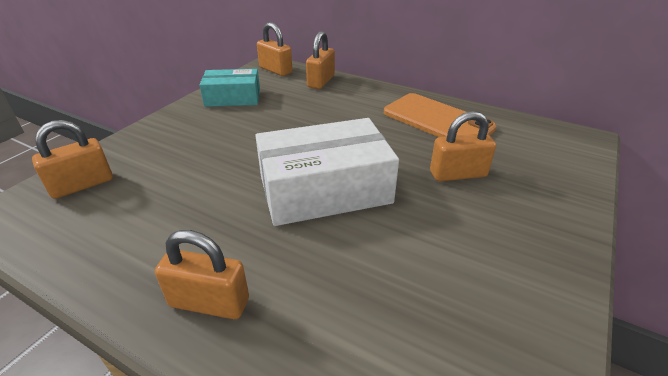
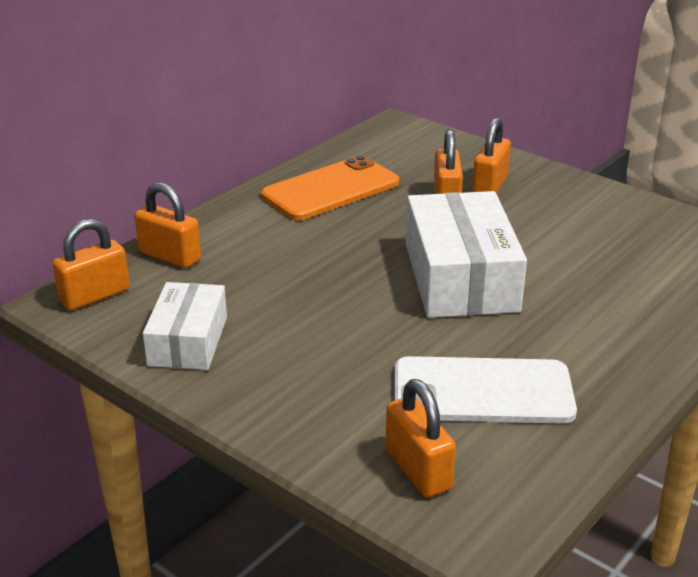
camera: 80 degrees left, 5 degrees down
(160, 209) = (482, 392): none -> white phone
(209, 302) = (624, 350): orange padlock -> orange padlock (490, 186)
(233, 98) = (188, 341): turquoise box -> white box

